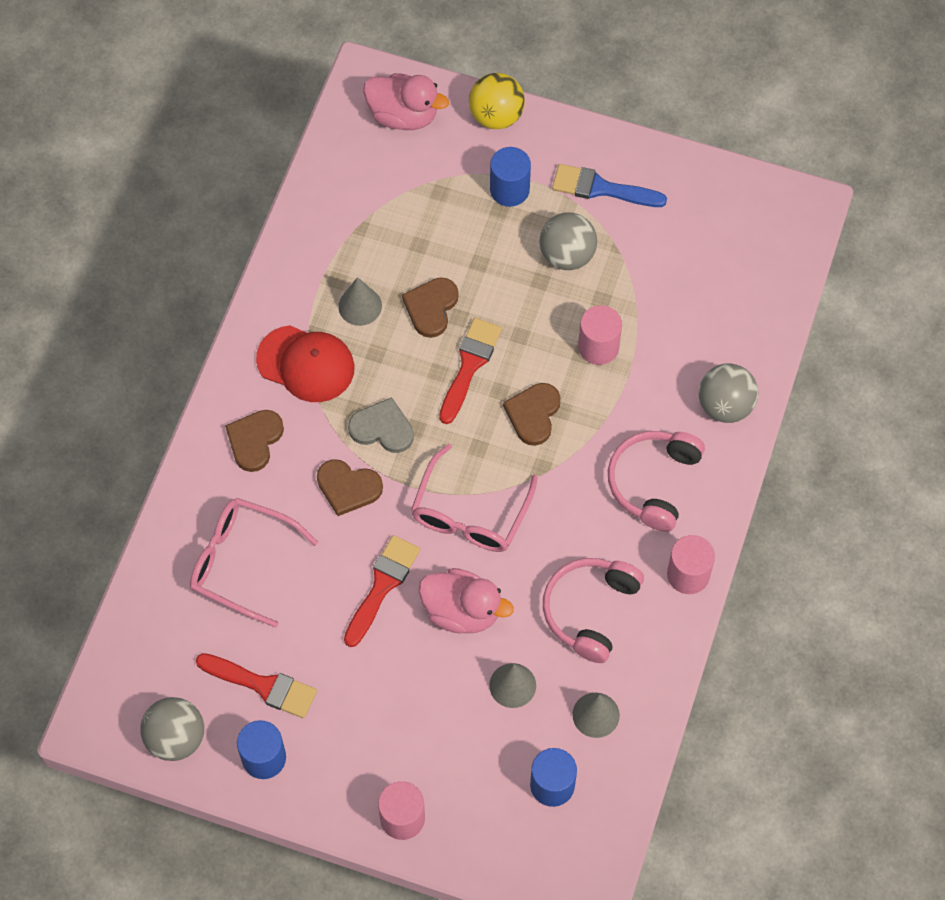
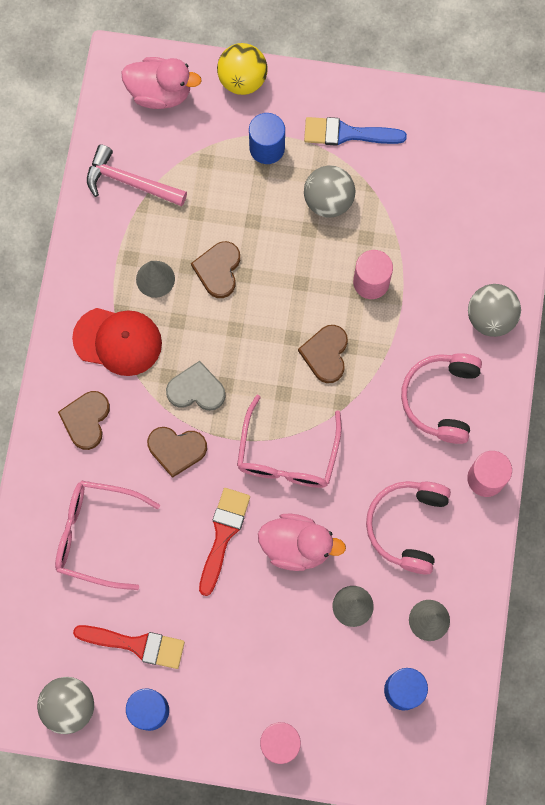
camera: 10 degrees left, 10 degrees up
(352, 202) = (130, 182): none -> pink hammer
(469, 365) = (262, 318): red brush -> none

